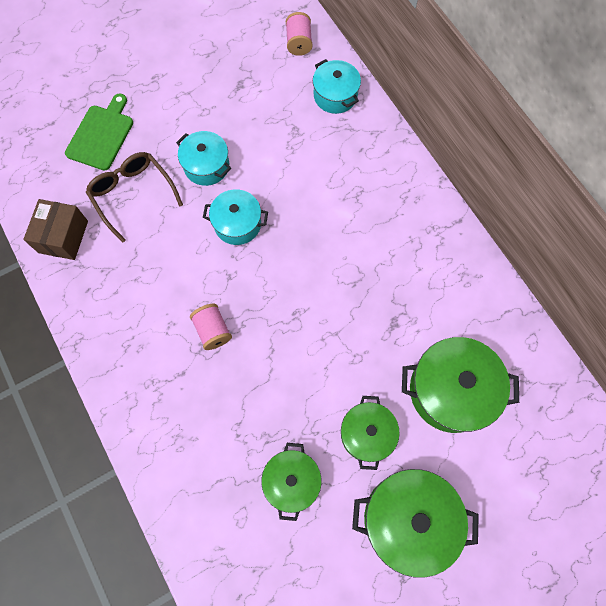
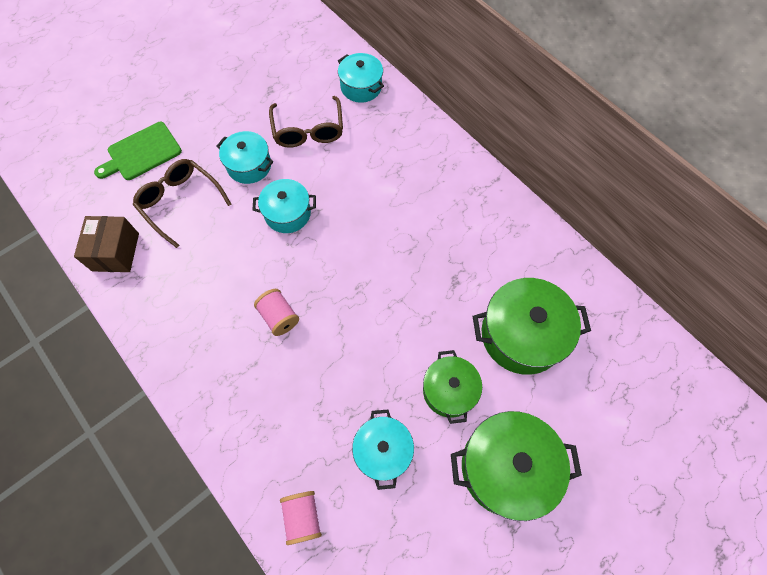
camera: 10 degrees left, 5 degrees down
(101, 135) = (142, 153): green cutting board -> green cutting board turned 135 degrees counterclockwise
(272, 136) = (308, 131): none -> brown glasses
(292, 481) = (383, 451): green pot -> turquoise pot
(299, 43) = (319, 47): pink spool -> pink spool (302, 517)

